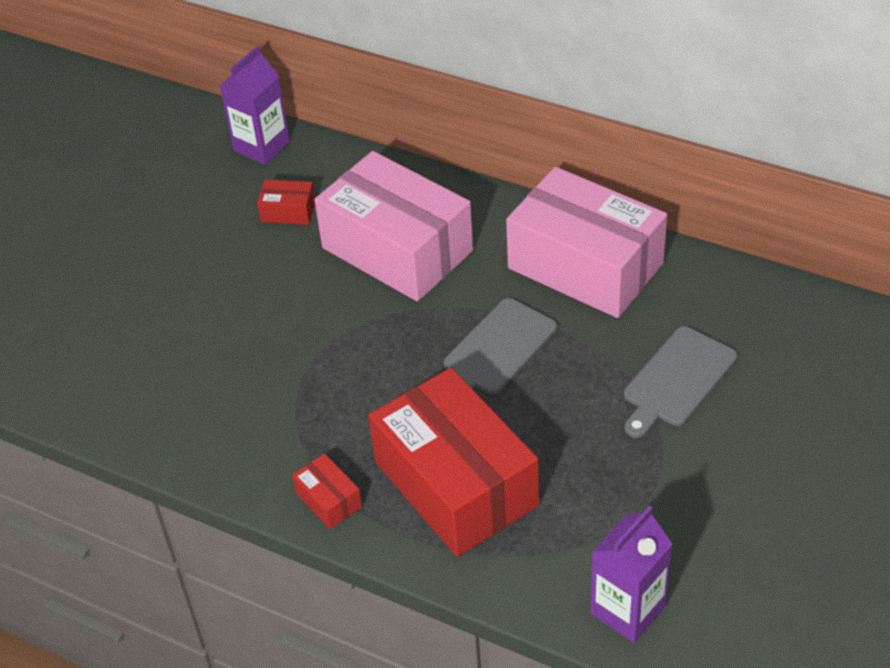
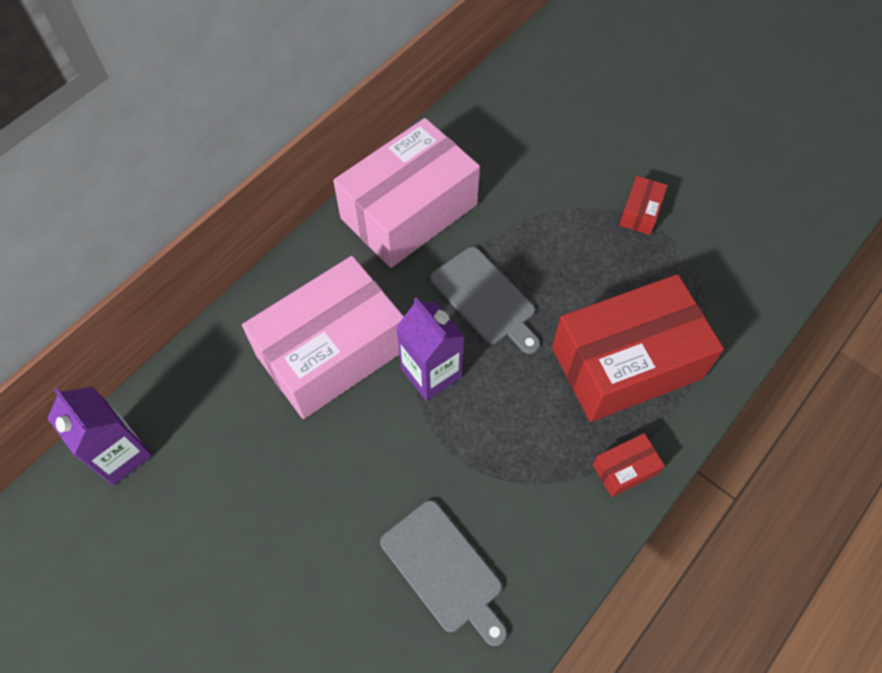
camera: 80 degrees left, 15 degrees up
(288, 211) = (236, 443): red box -> red box (640, 212)
(627, 610) = (767, 273): purple carton -> purple carton (431, 373)
(677, 380) = (554, 184): grey cutting board -> grey cutting board (444, 570)

